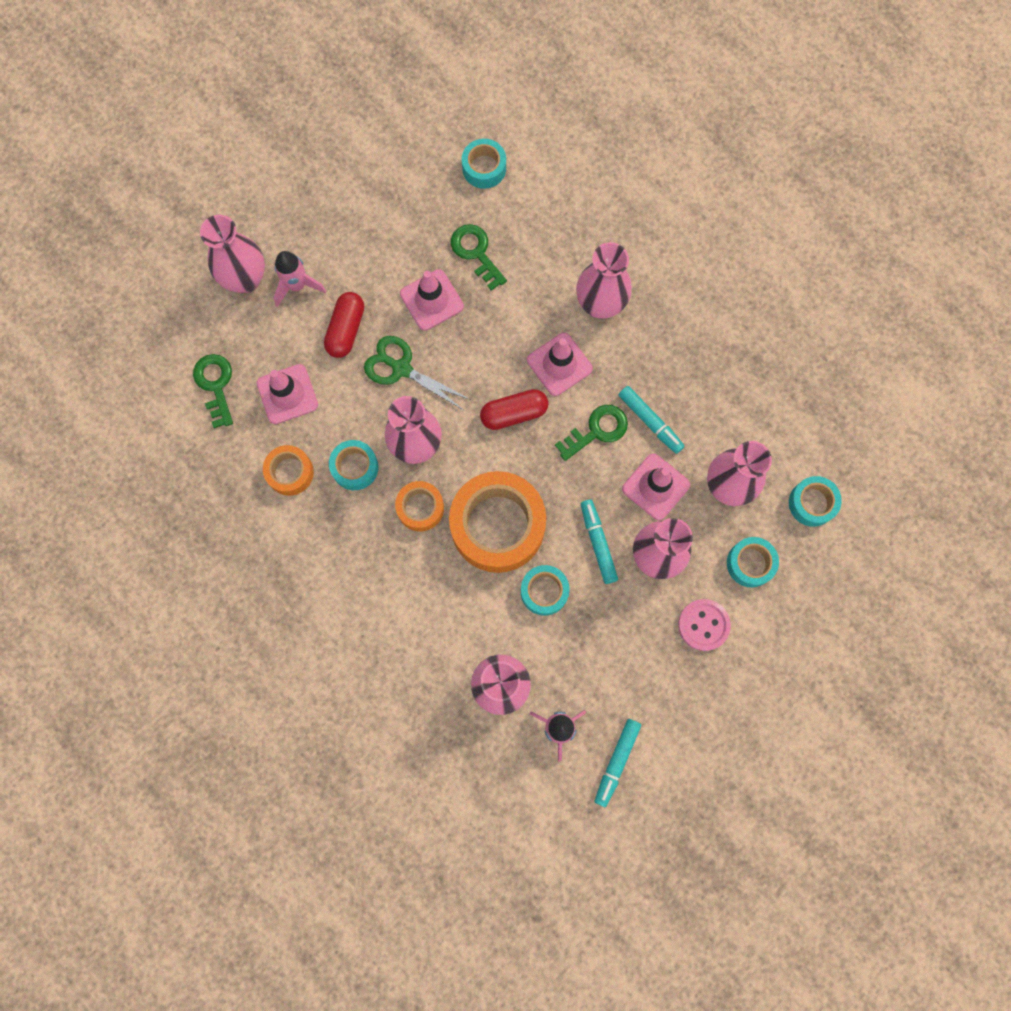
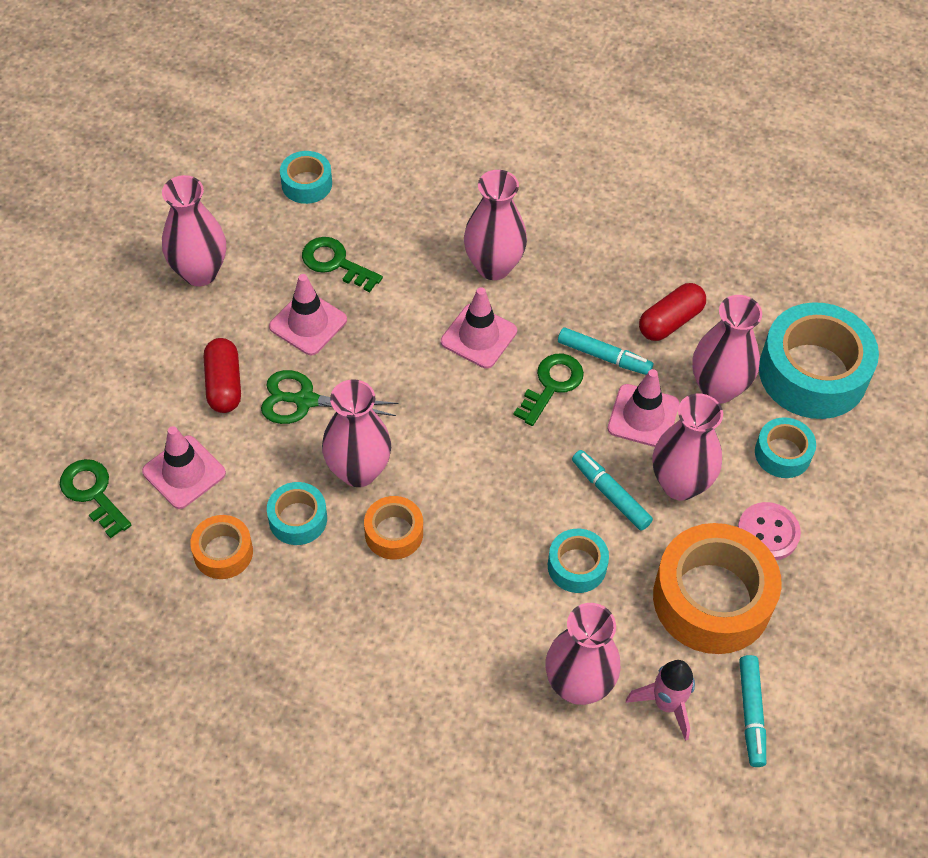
camera: 25 degrees left, 20 degrees down
(245, 279) = (83, 374): pink vase -> pink vase (200, 272)
(297, 285) = (147, 360): pink rocket -> none
(497, 526) = (491, 518): orange tape -> orange tape (712, 598)
(514, 413) = (453, 400): red capsule -> red capsule (670, 321)
(812, 503) = (813, 373): turquoise tape -> turquoise tape, size x1.99

